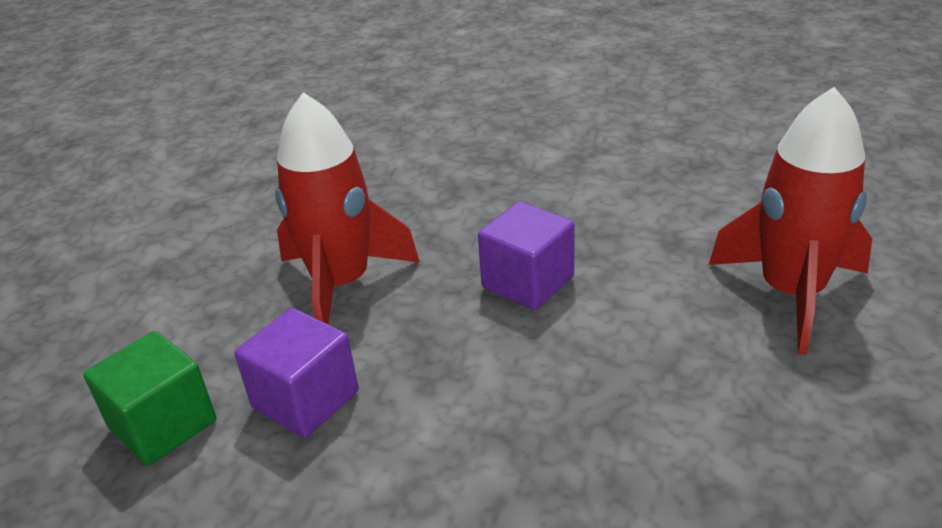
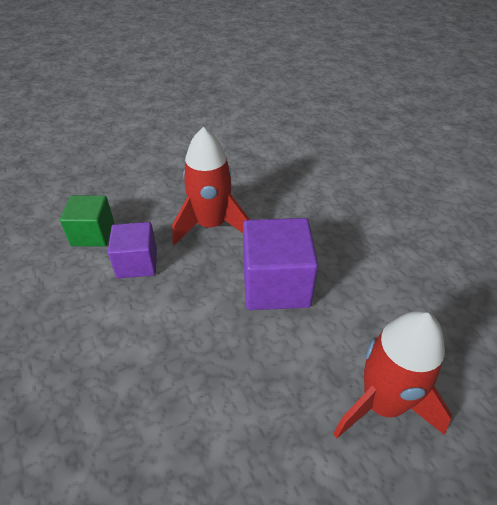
camera: 45 degrees right, 10 degrees up
(528, 282) = (276, 284): purple cube -> purple cube, size x1.57

